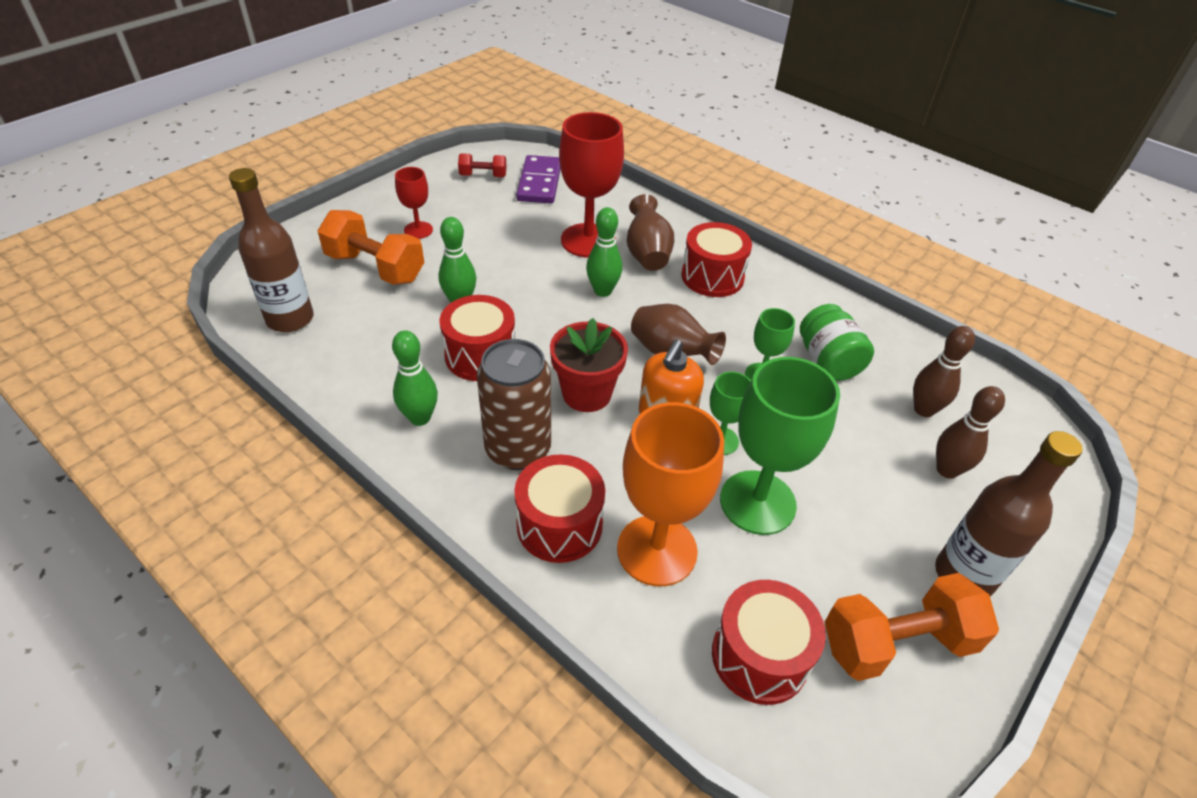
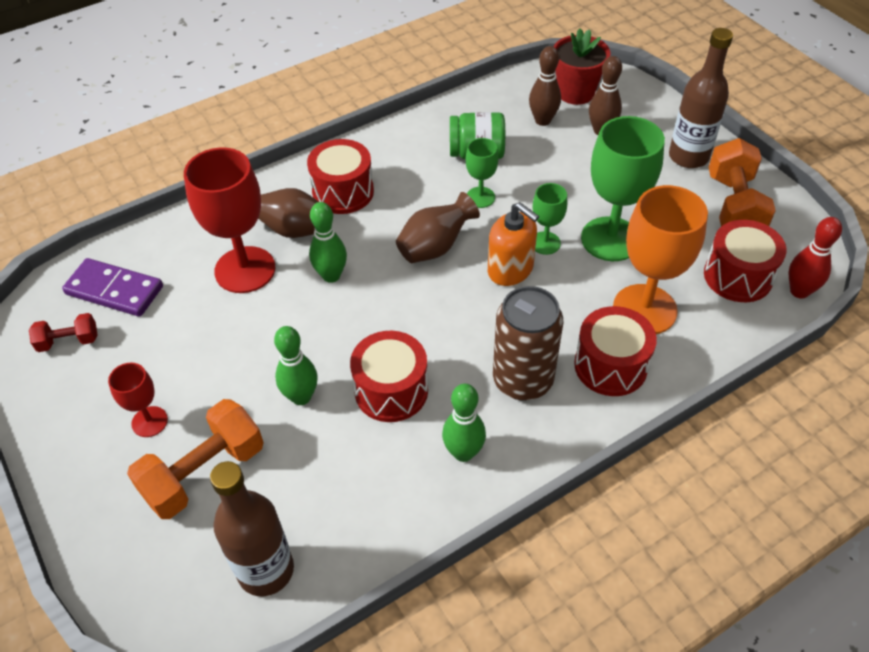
camera: 70 degrees left, 5 degrees up
(483, 176) = (68, 341): red dumbbell -> red dumbbell turned 60 degrees clockwise
(586, 394) = (468, 317): red flower pot -> red flower pot (575, 93)
(767, 745) = (799, 291): none -> red bowling pin

